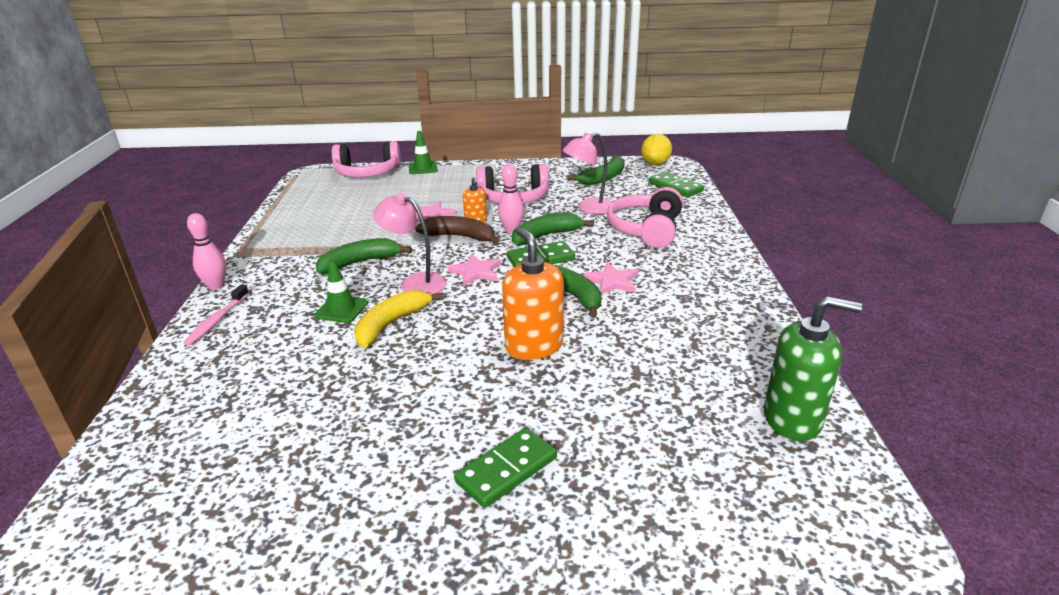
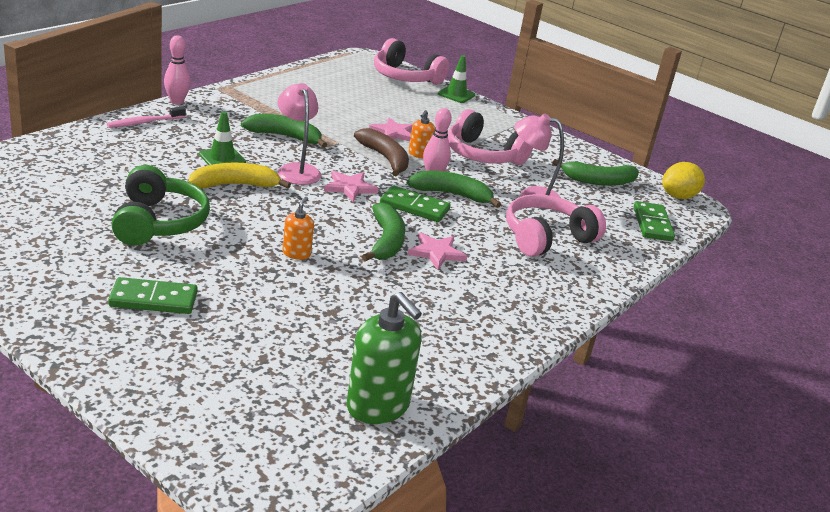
camera: 35 degrees right, 0 degrees up
(387, 399) = (158, 222): none -> green headphones
(534, 346) = (296, 253): orange soap dispenser -> orange soap dispenser, size x0.52

